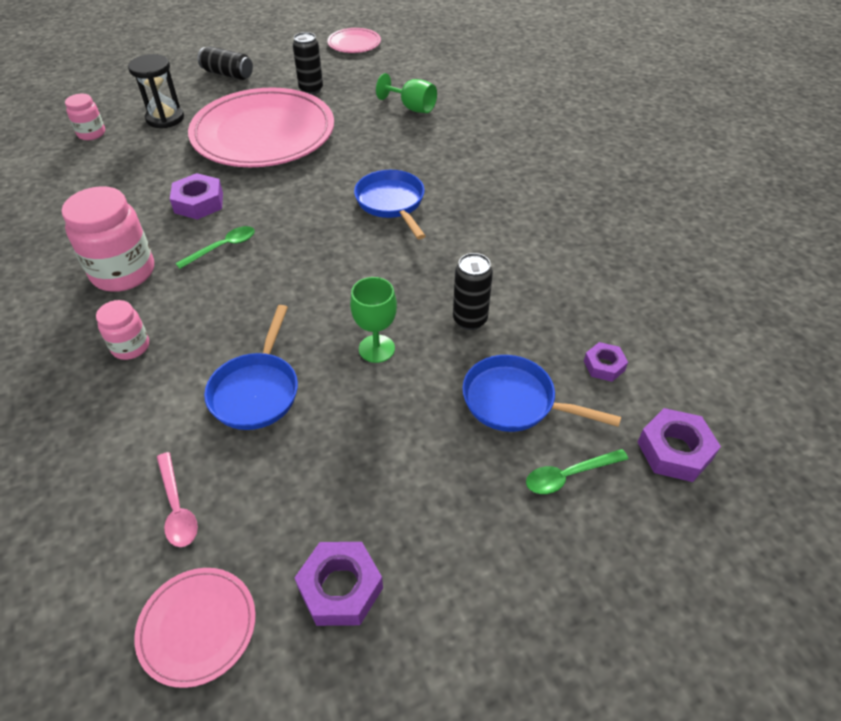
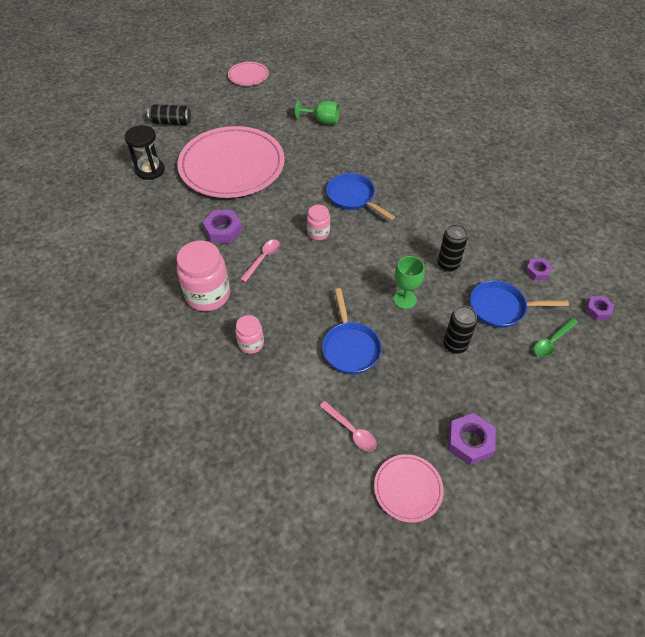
camera: 20 degrees left, 5 degrees up
(91, 134) = (103, 196): pink jar -> pink jar (318, 233)
(223, 247) = (263, 259): green spoon -> pink spoon
(311, 89) = (242, 122): black can -> black can (455, 345)
(674, 450) = (597, 310): purple nut -> purple nut, size x0.62

